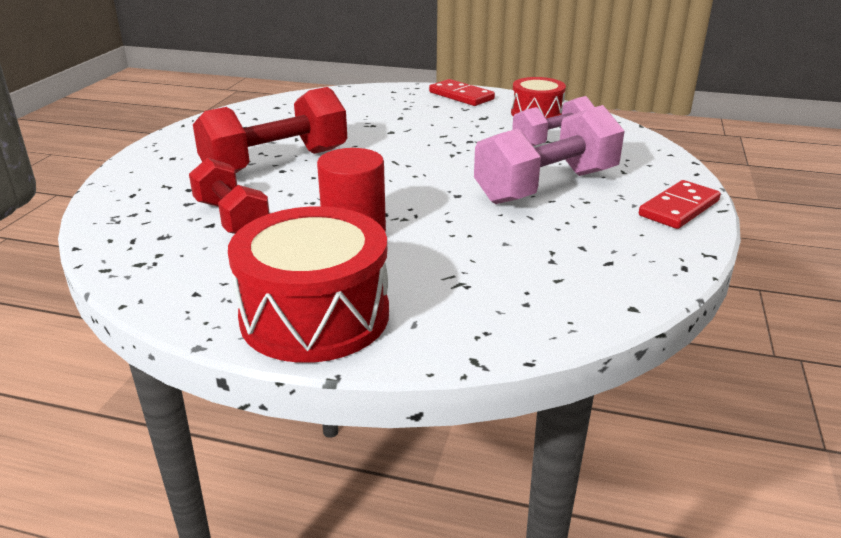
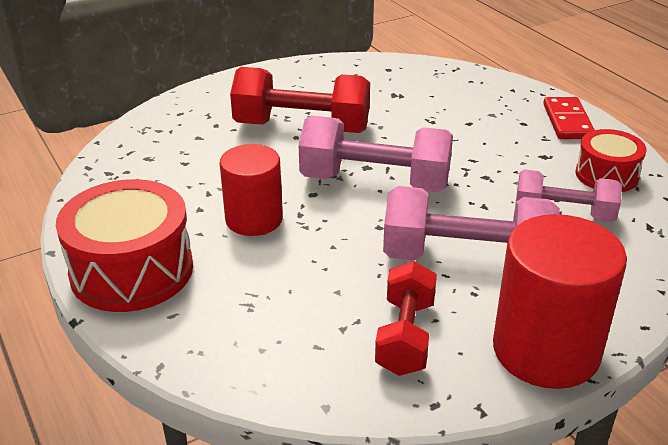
camera: 45 degrees right, 5 degrees up
(231, 218) = (202, 164): red dumbbell -> red dumbbell (405, 336)
(402, 172) = (375, 182): none -> pink dumbbell
(679, 208) = (546, 350): red domino -> red cylinder

